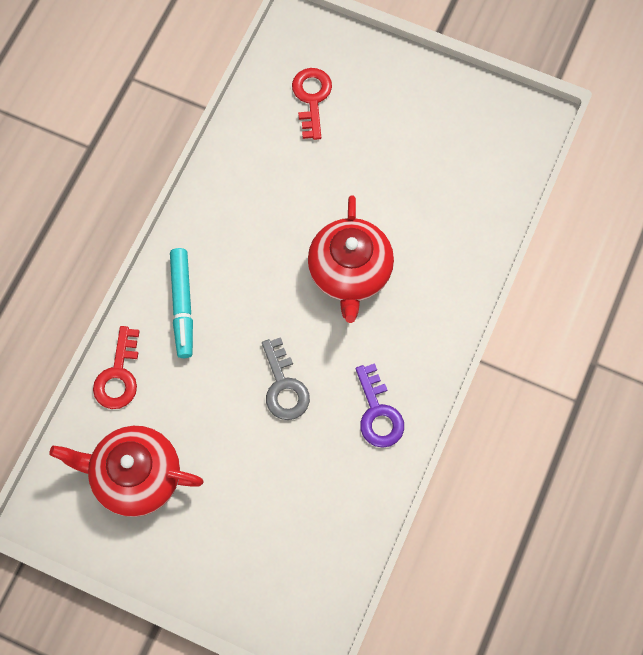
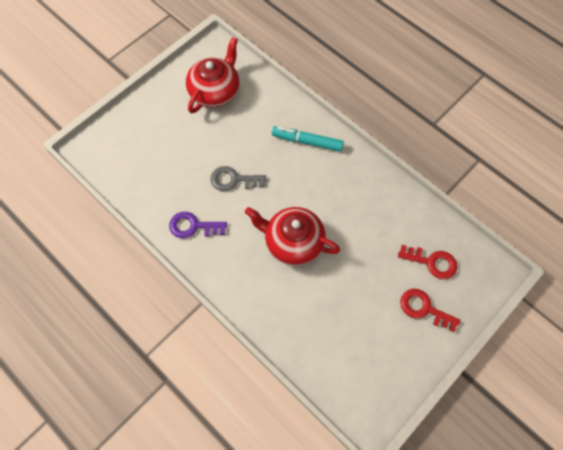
camera: 110 degrees right, 5 degrees down
(119, 375) = (277, 99): red key -> red key (424, 309)

